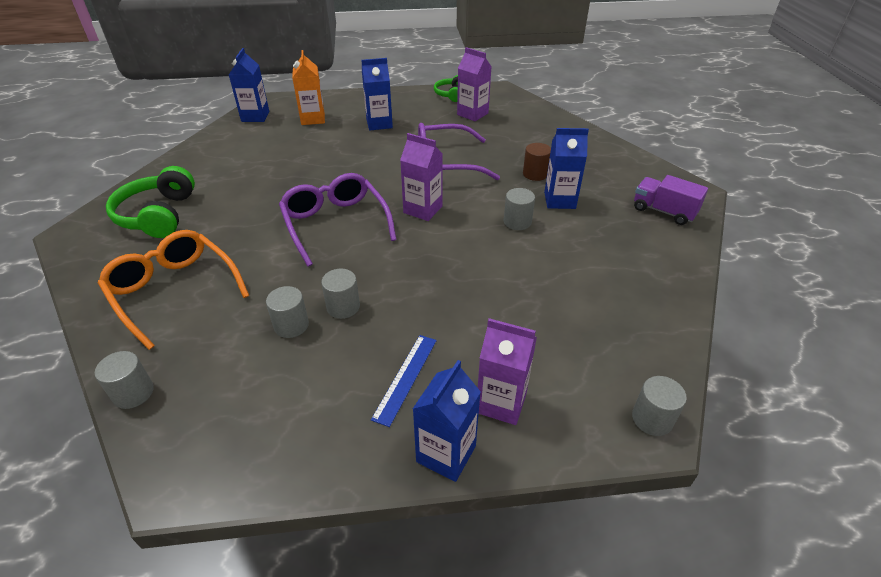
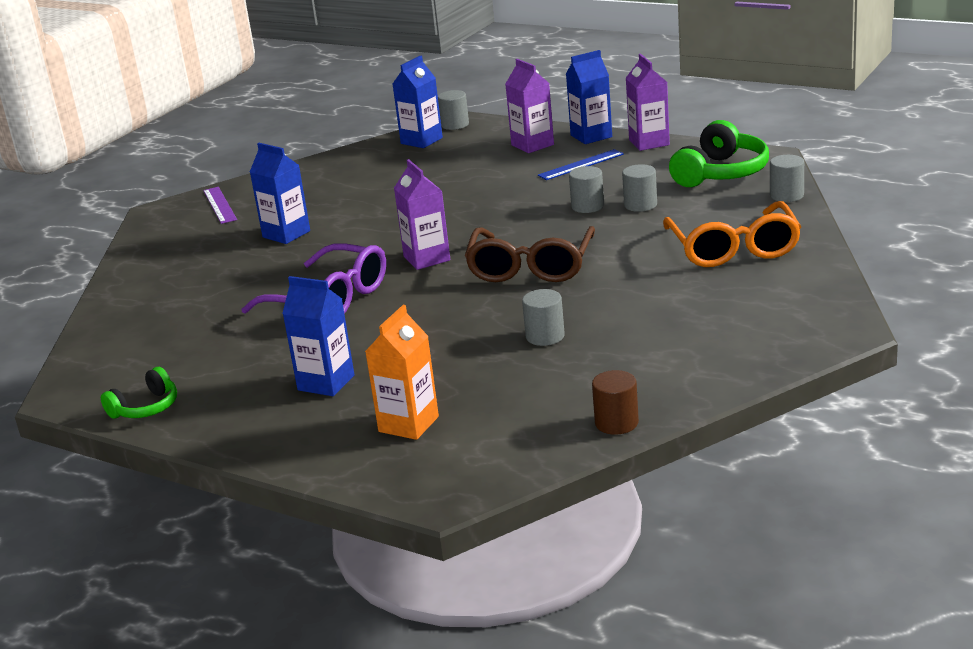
camera: 140 degrees left, 15 degrees down
(158, 215) = (727, 326): green headphones -> green headphones (721, 173)
(255, 116) = (494, 461): blue carton -> blue carton (421, 141)
(335, 224) = (531, 267): purple glasses -> brown glasses
(472, 114) = (182, 360): purple carton -> purple carton (649, 142)
(517, 222) = (357, 227): grey cylinder -> grey cylinder (545, 336)
(535, 174) = (260, 263): brown cylinder -> brown cylinder (616, 423)
(663, 211) = (220, 205): purple truck -> purple ruler

